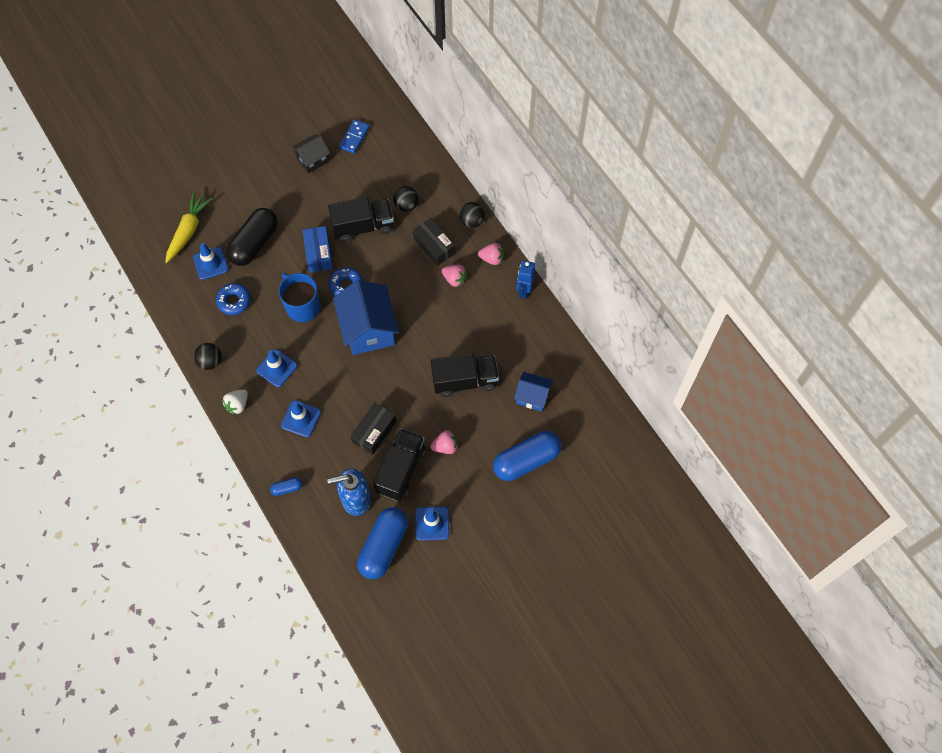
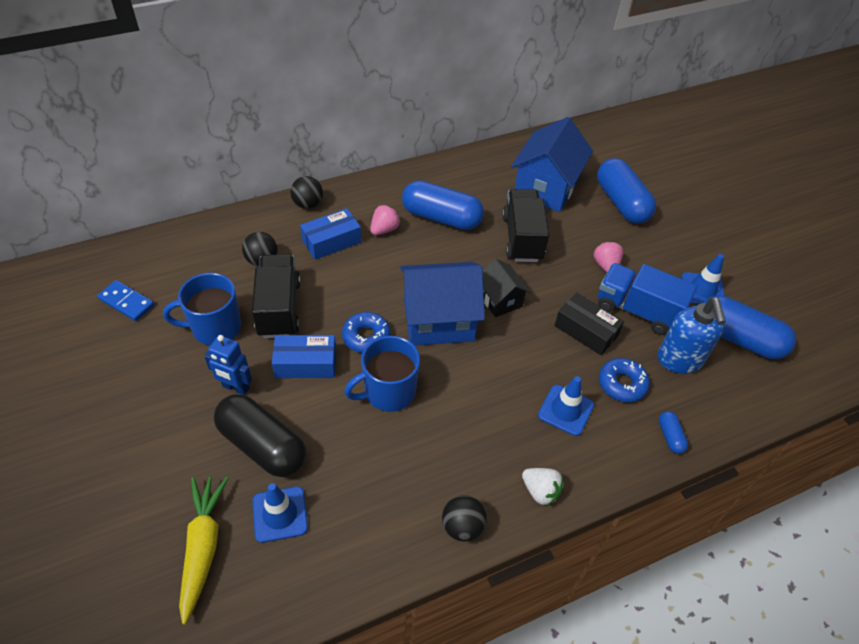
camera: 85 degrees left, 15 degrees down
(188, 230) = (203, 547): yellow carrot -> yellow carrot turned 60 degrees clockwise
(234, 301) = (360, 483): blue donut -> blue donut (622, 384)
(277, 368) = (484, 433): blue traffic cone -> none
(313, 160) = (141, 355): black house -> black house (500, 300)
(340, 194) = (215, 328): none -> blue mug
(401, 470) = (637, 310): black truck -> blue truck
(434, 246) = (331, 241): black box -> blue box
(476, 318) = (441, 218): none -> blue capsule
(492, 258) = (365, 194): pink strawberry -> none
(524, 290) = (413, 175): blue robot -> blue robot (235, 388)
(532, 396) = (546, 188): blue house -> blue house, size x1.79

